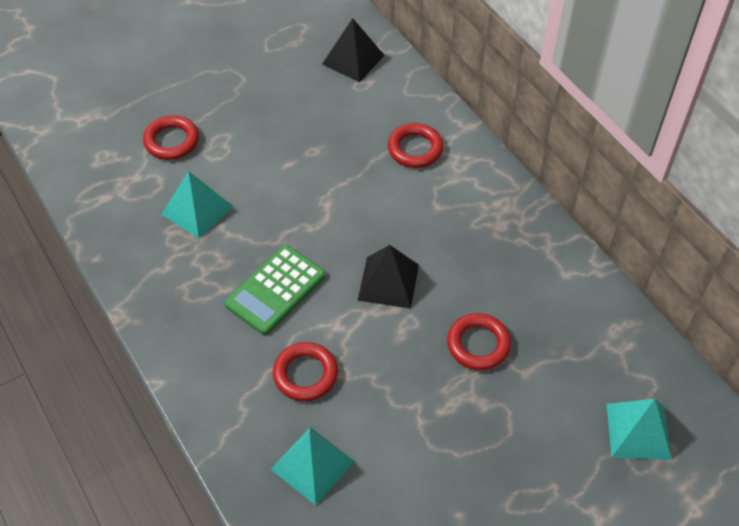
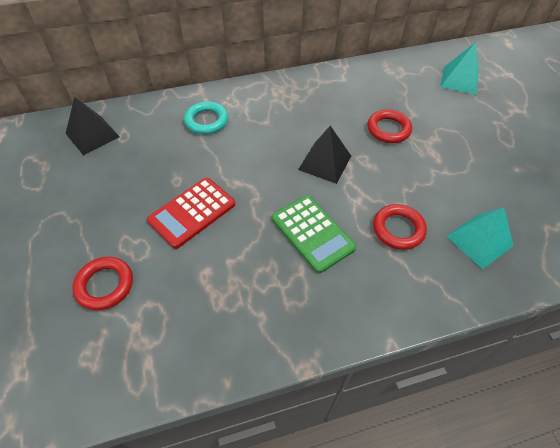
camera: 75 degrees left, 0 degrees up
(197, 210) = (203, 277): turquoise pyramid -> none
(273, 177) = (192, 212): none -> red calculator
(415, 149) = (206, 121): red ring -> turquoise ring

